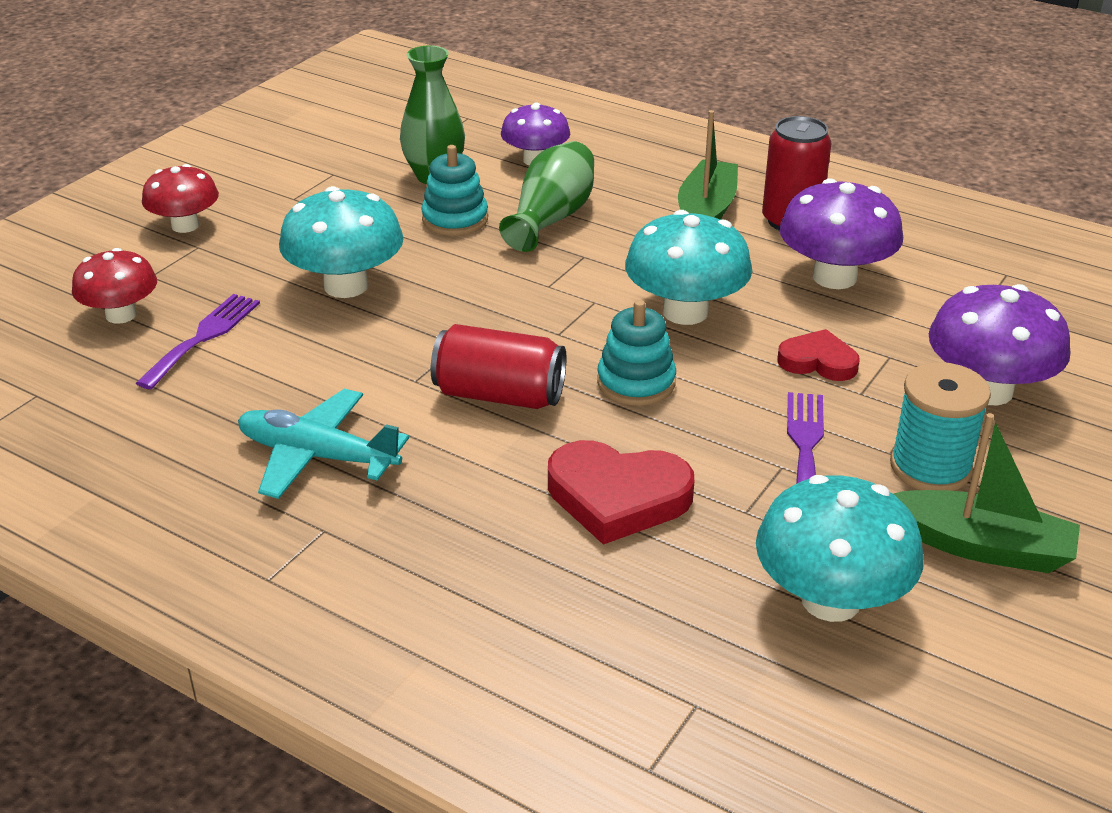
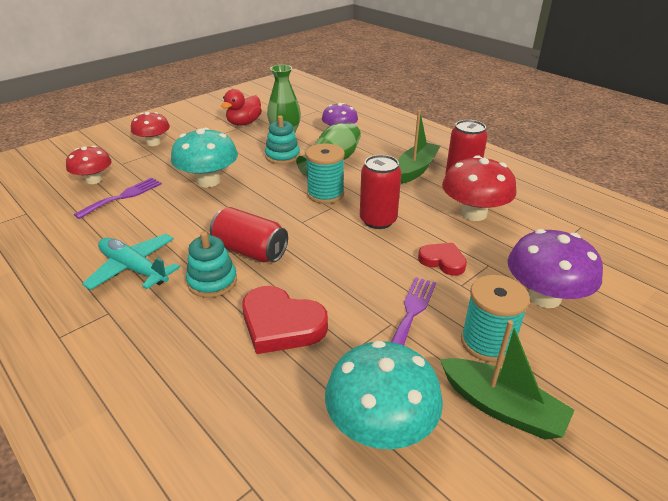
camera: 15 degrees right, 0 degrees up
(340, 162) = (244, 123): none -> red duck
(572, 279) = (325, 194): none -> turquoise spool
(636, 382) = (329, 256): turquoise stacking toy -> turquoise stacking toy (212, 281)
(685, 312) = (378, 220): turquoise mushroom -> red can
(834, 277) = (473, 213): purple mushroom -> red mushroom

